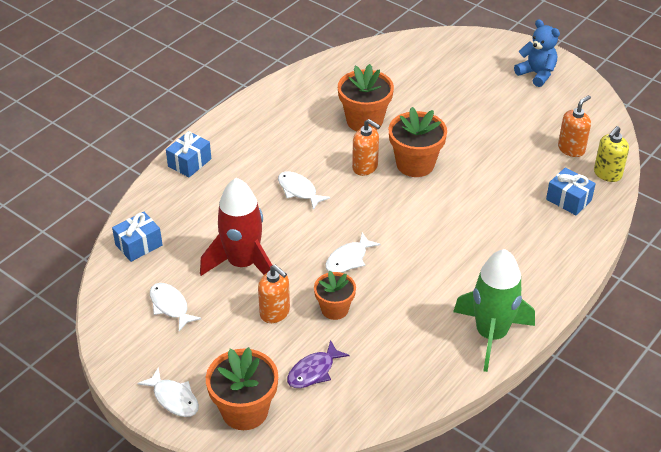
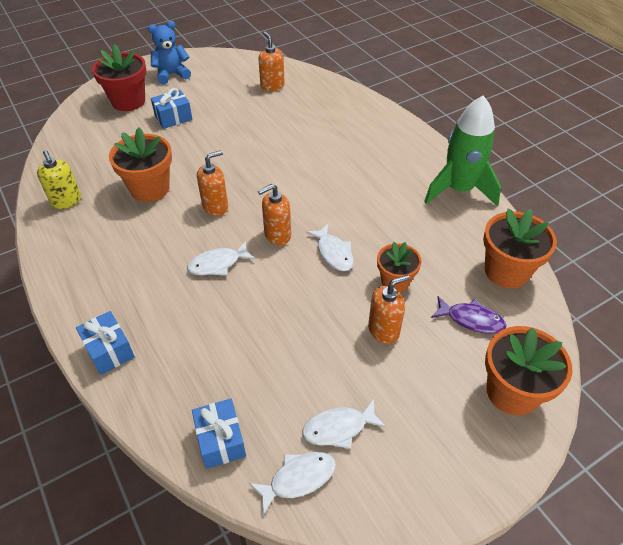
camera: 70 degrees left, 5 degrees up
(174, 398) = (482, 458): white fish -> white fish (298, 478)
(243, 264) = (301, 340): red rocket -> none
(313, 371) = (471, 319): purple fish -> purple fish turned 45 degrees counterclockwise
(351, 216) = (277, 235): none -> orange soap dispenser
(415, 164) = (233, 173): orange flower pot -> orange flower pot (506, 271)
(474, 63) = (128, 101): none -> red flower pot
(568, 200) = (328, 105): blue gift -> blue gift (173, 118)
(607, 174) = (310, 79): yellow soap dispenser -> yellow soap dispenser (66, 201)

